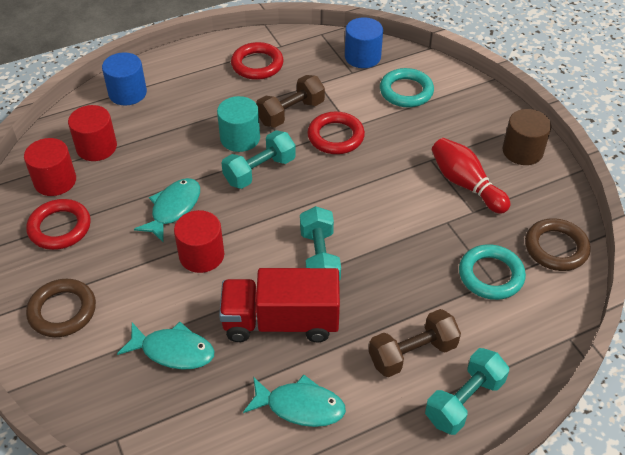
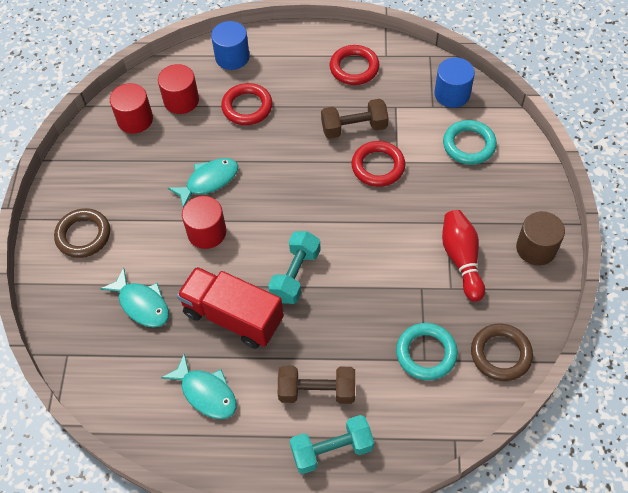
camera: 30 degrees right, 10 degrees up
(60, 228) = (117, 163): red ring -> red ring (247, 107)
(240, 138) = (297, 136): turquoise cylinder -> none
(259, 171) = (295, 174): turquoise dumbbell -> none

